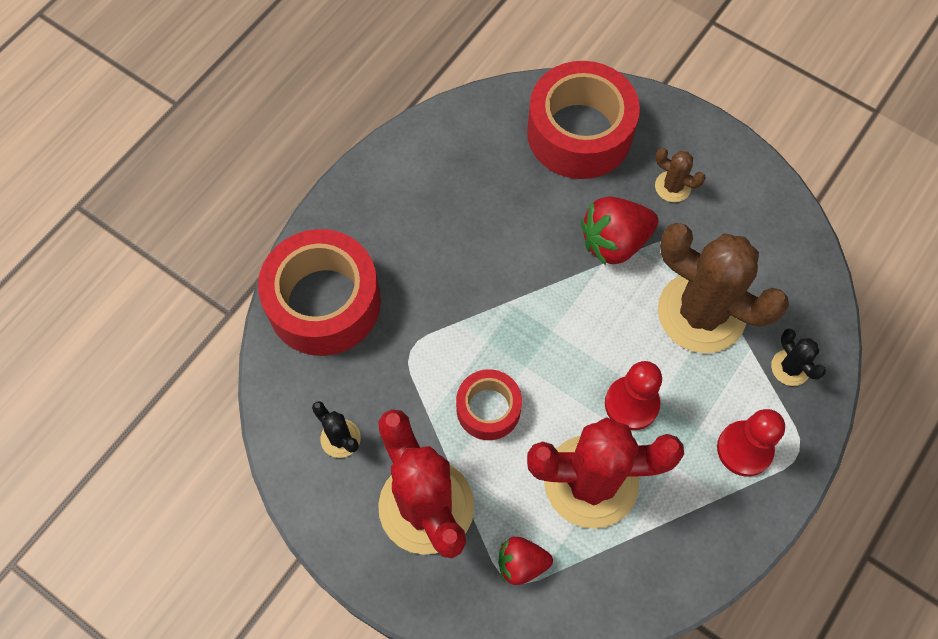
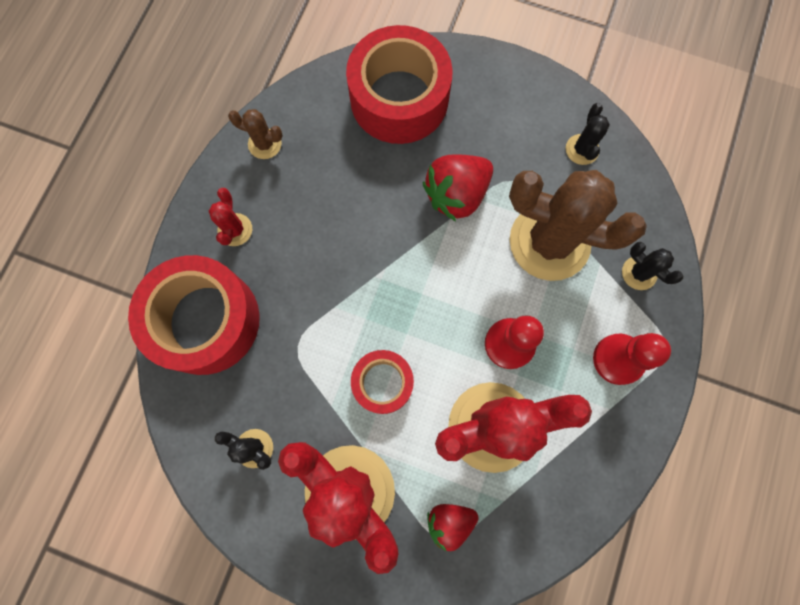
camera: 15 degrees left, 10 degrees up
(377, 222) = (235, 230): none -> red cactus
(672, 187) = (495, 129): brown cactus -> brown cactus (265, 144)
(761, 228) = (582, 149): none -> black cactus

